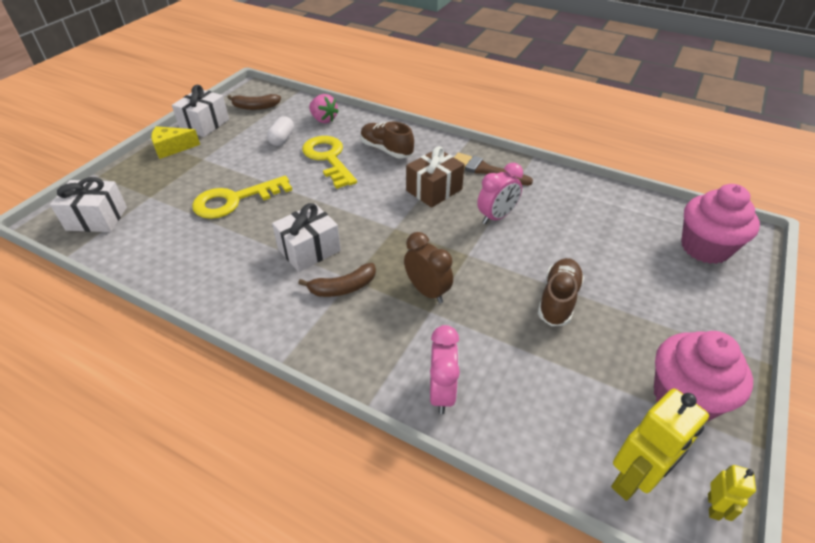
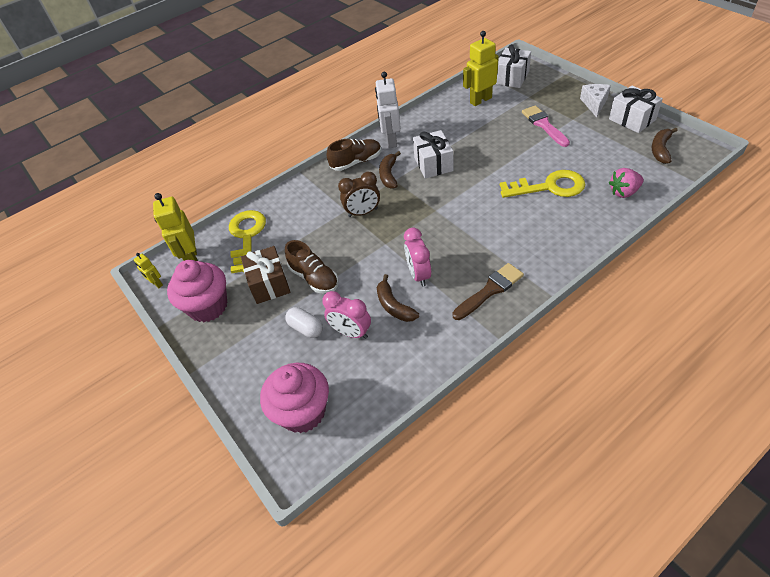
camera: 120 degrees right, 5 degrees up
(154, 237) = (480, 100): none -> yellow robot
(172, 148) = (594, 104): yellow cheese -> white cheese
(216, 176) = (544, 125): none -> pink brush
(234, 200) = (507, 133): yellow key -> yellow key (246, 236)
(261, 309) = (391, 140): none -> white robot
(282, 139) = (592, 162): white capsule -> white capsule (306, 328)
(386, 150) = (551, 227): brown shoe -> brown shoe (356, 162)
(434, 190) = (474, 244): brown gift -> brown gift (269, 284)
(441, 392) = (288, 201): pink clock -> pink clock (351, 332)
(546, 223) = (394, 306): none -> brown banana

